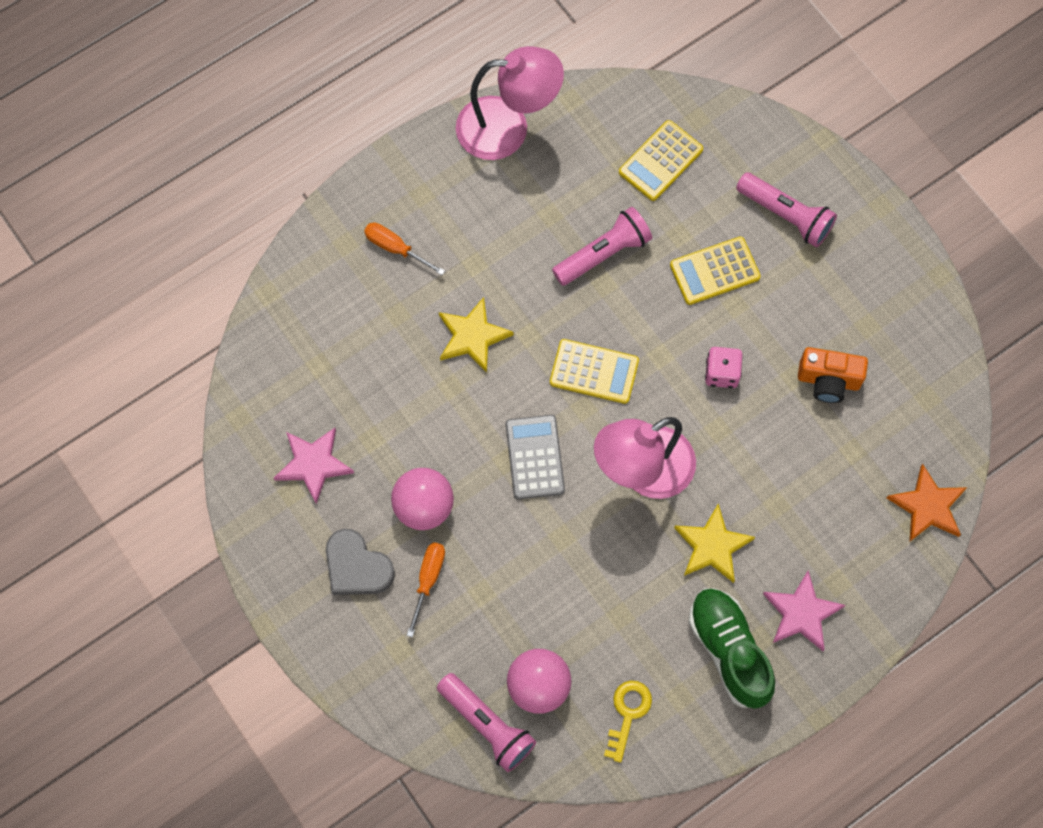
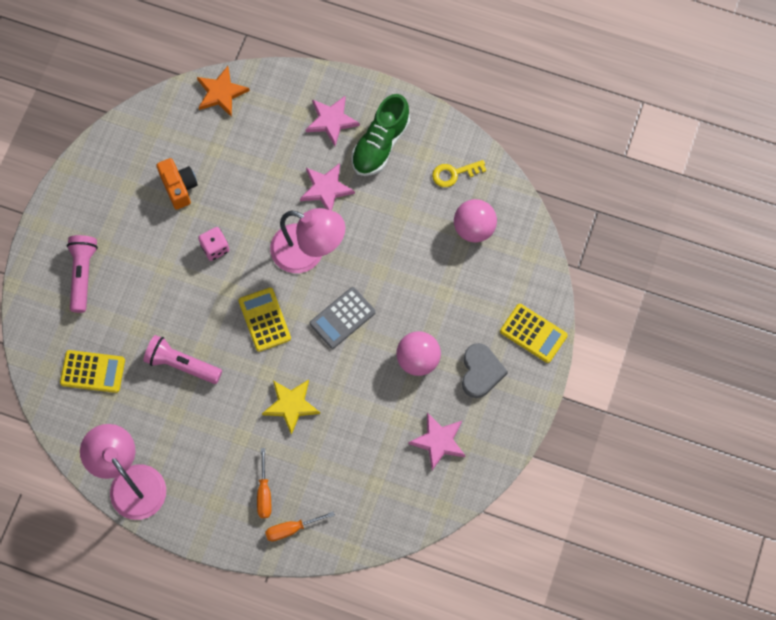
camera: 125 degrees left, 0 degrees up
(428, 579) = (458, 327): orange screwdriver -> orange screwdriver (291, 529)
(487, 725) = (515, 241): pink flashlight -> none
(712, 546) = (326, 189): yellow star -> pink star
(714, 271) = (149, 292): yellow calculator -> yellow calculator (533, 333)

